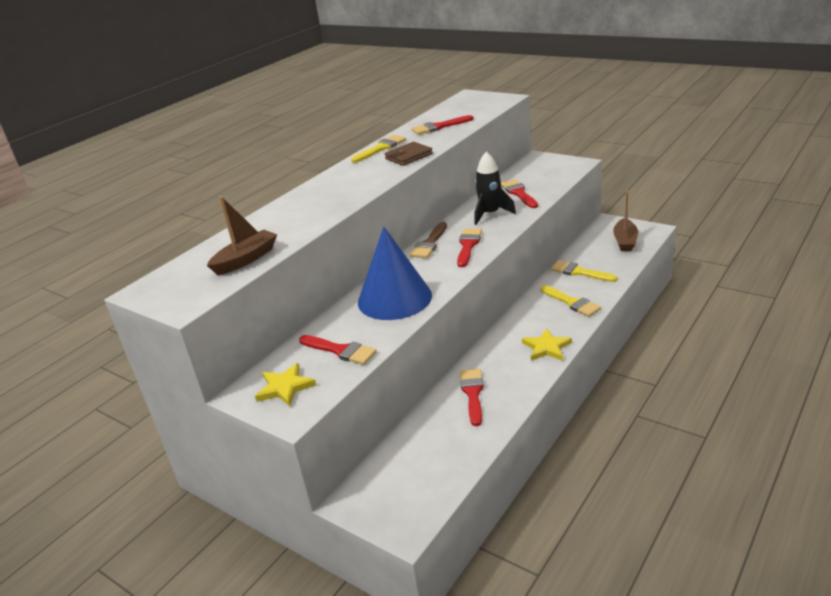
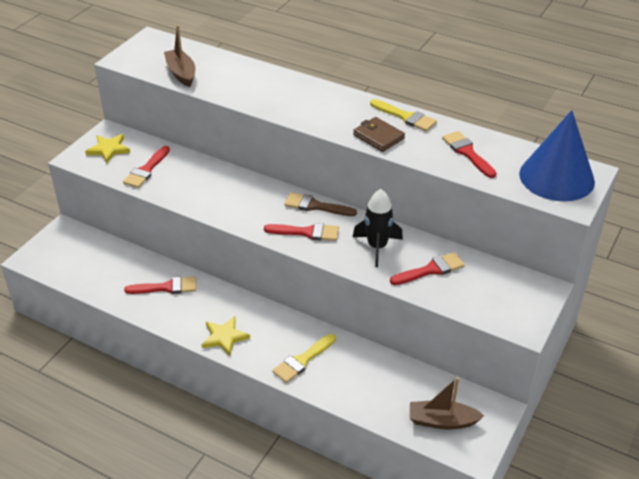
camera: 80 degrees right, 10 degrees up
(246, 259) = (181, 73): brown boat -> brown boat turned 150 degrees counterclockwise
(394, 298) = (216, 191): blue cone -> blue cone (556, 177)
(579, 272) = (366, 371): yellow brush -> none

